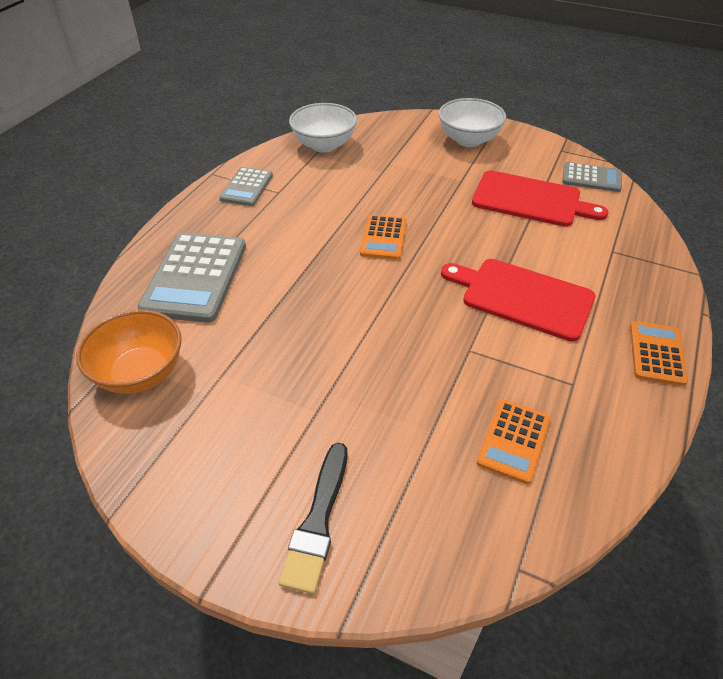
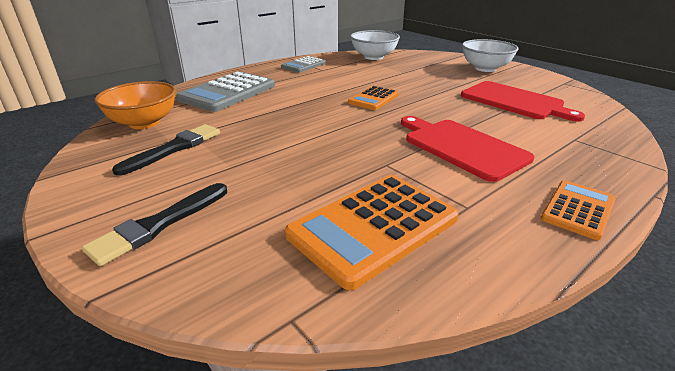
camera: 25 degrees right, 15 degrees down
(225, 405) = (174, 148): none -> black brush
(514, 441) = (373, 227): orange calculator -> orange calculator, size x1.76
(591, 178) = (582, 99): grey calculator -> none

